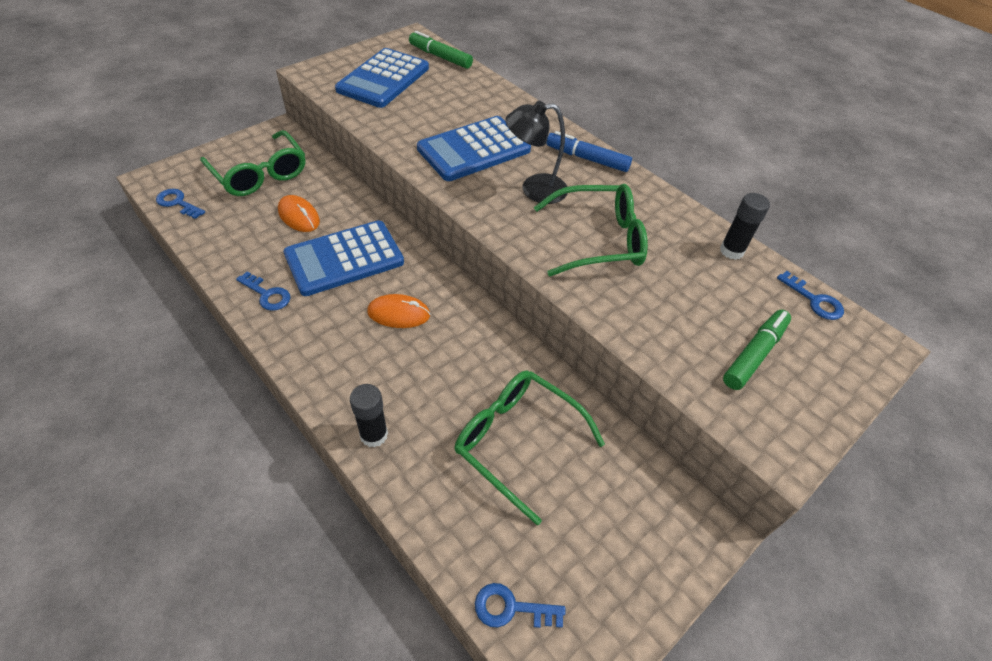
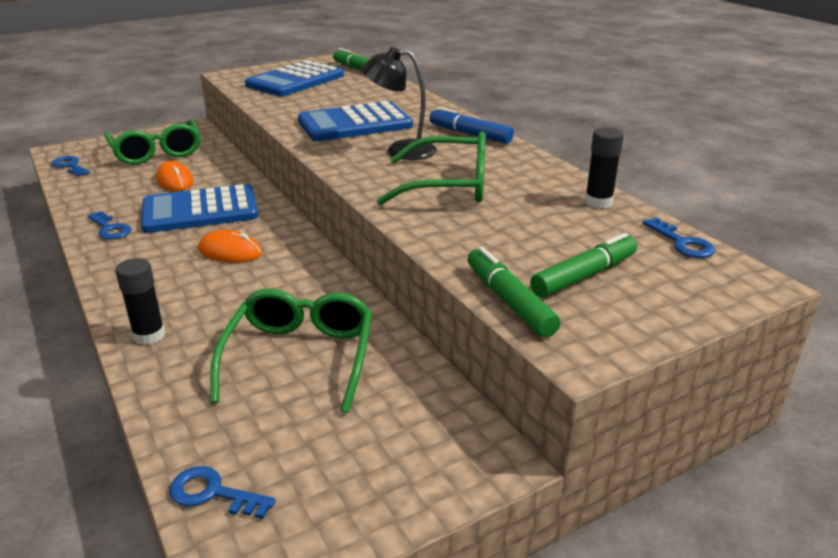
camera: 15 degrees right, 20 degrees down
(517, 441) = (300, 357): green glasses -> green glasses turned 45 degrees clockwise
(707, 395) = (509, 301): none -> green marker

